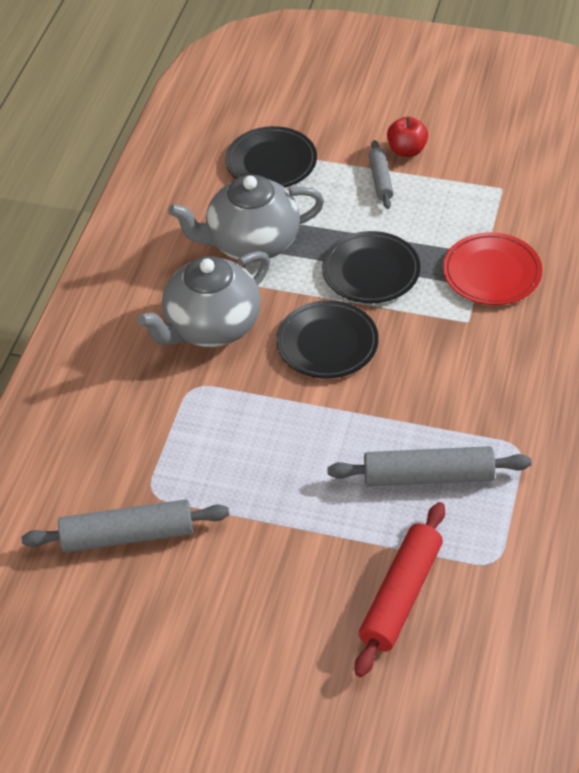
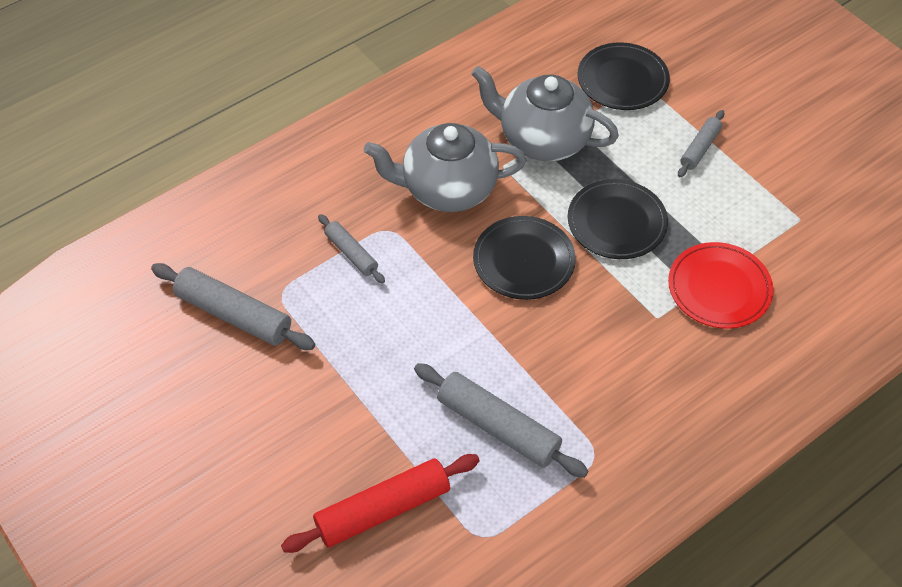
camera: 35 degrees right, 5 degrees up
(181, 424) = (351, 253): none -> grey rolling pin
(407, 150) = (747, 136): red apple -> none

